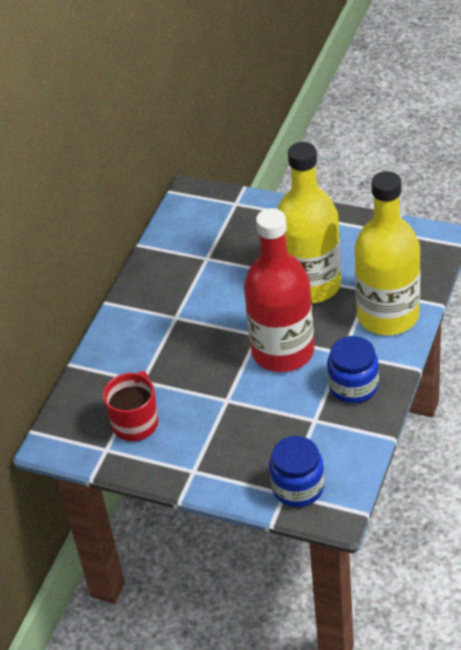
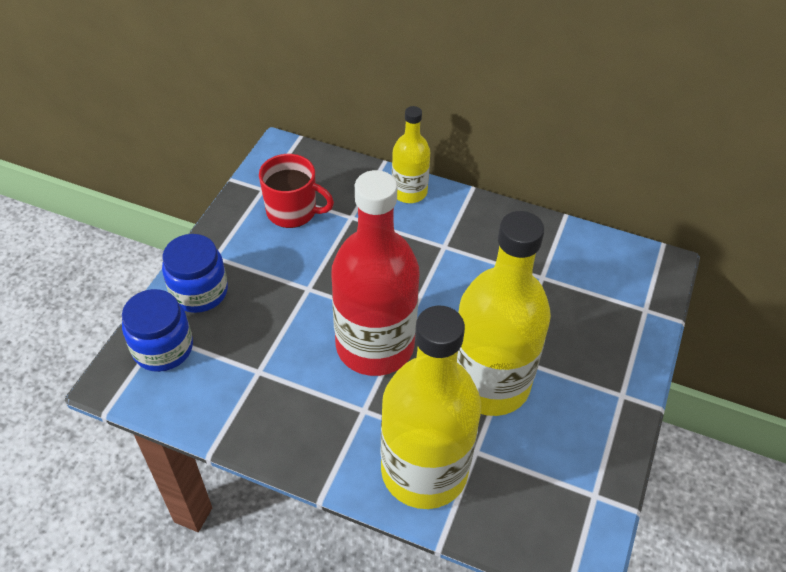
camera: 85 degrees right, 5 degrees up
(111, 344) = (409, 192): none -> yellow bottle
(353, 386) = (304, 417): blue jar -> blue jar (199, 292)

